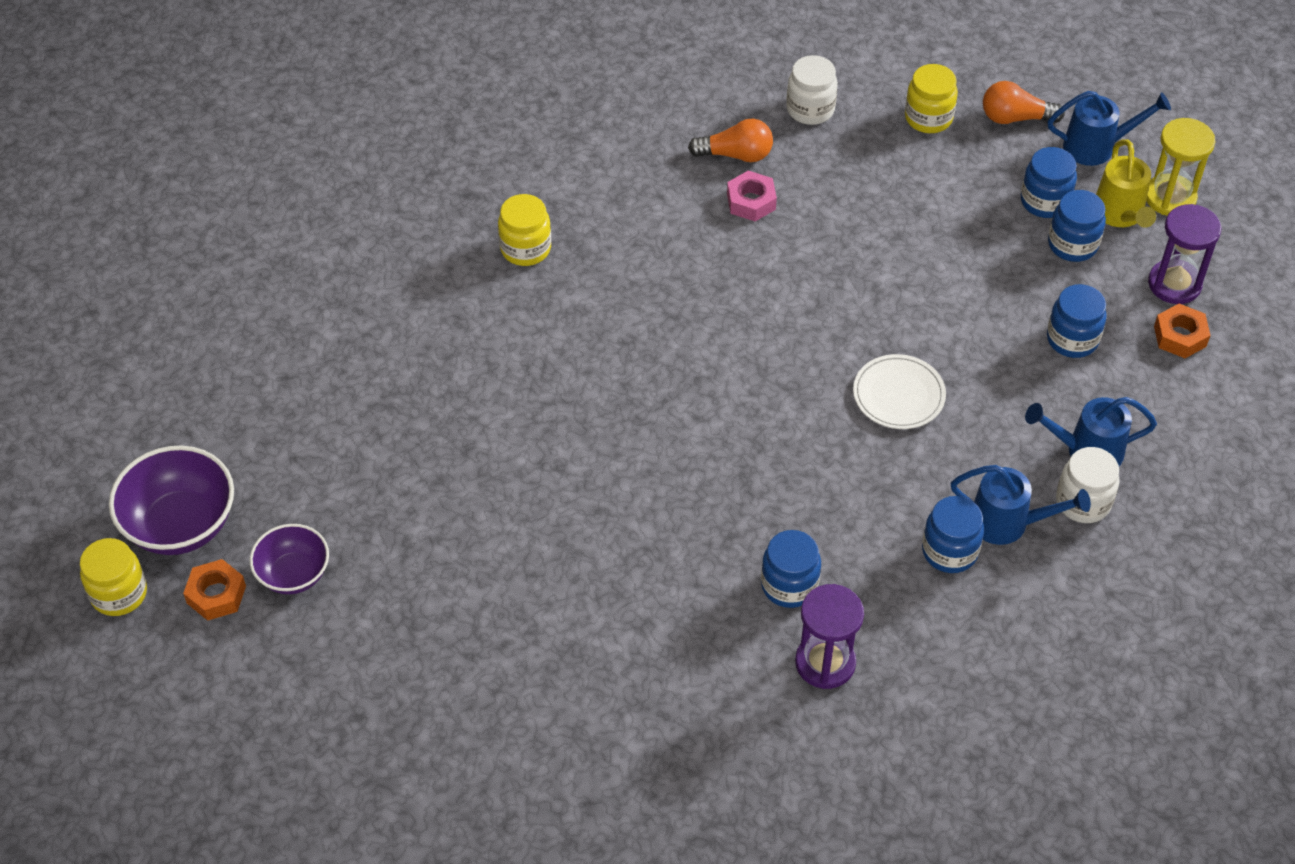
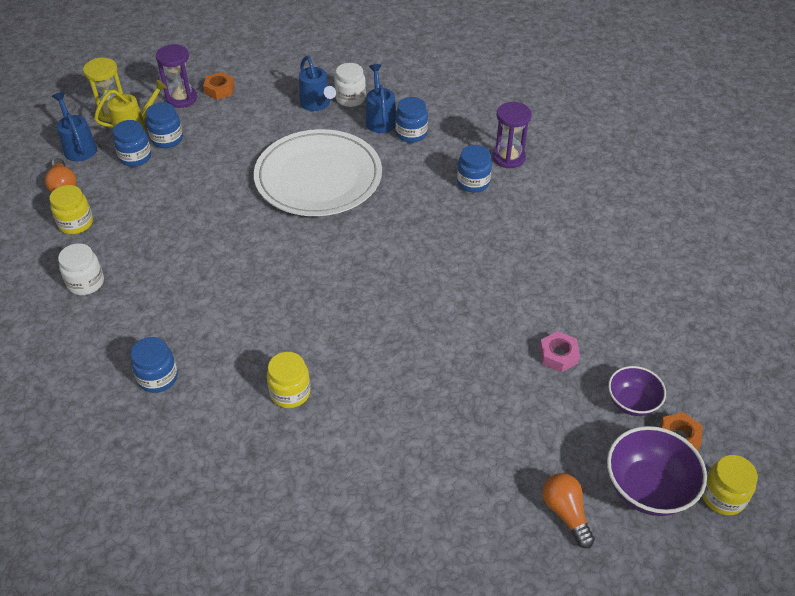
camera: 115 degrees left, 5 degrees down
(736, 155) = (147, 308): orange light bulb -> orange light bulb (566, 513)
(751, 201) = (190, 286): pink nut -> pink nut (558, 355)
(898, 395) = (318, 177): white plate -> white plate, size x2.24
(1072, 339) = (241, 124): blue jar -> blue jar (158, 378)

